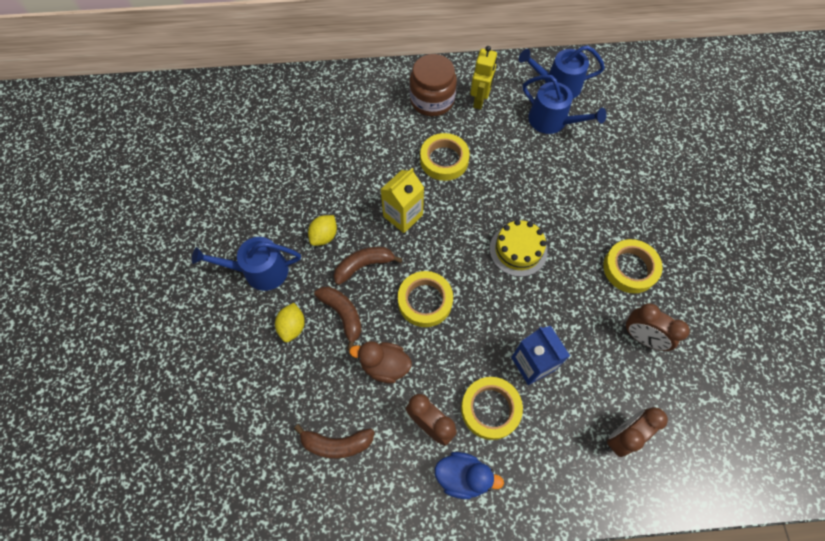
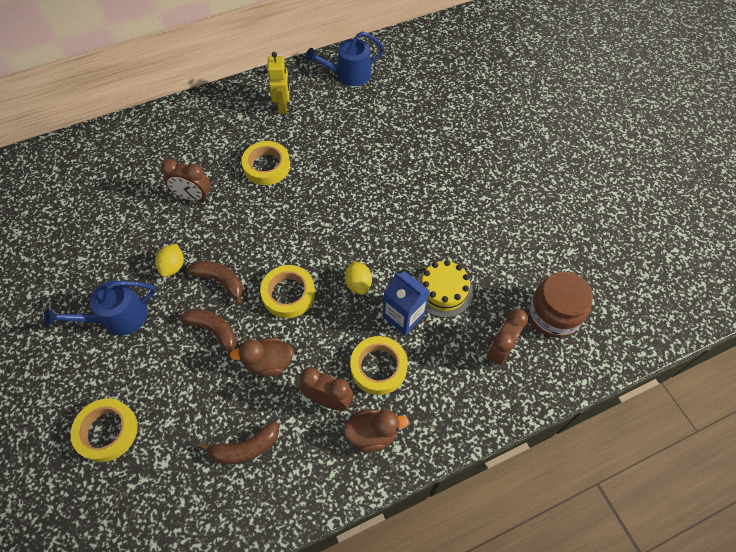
camera: 20 degrees left, 5 degrees down
(292, 327) = (168, 358): yellow lemon -> yellow lemon (358, 284)
(363, 266) = (220, 281): brown banana -> brown banana turned 75 degrees clockwise
(403, 215) = (243, 226): yellow carton -> none
(432, 100) = (238, 117): brown jar -> brown jar (553, 315)
(463, 476) = (372, 434): blue duck -> brown duck
(518, 250) = (359, 224): yellow cake -> yellow cake (443, 291)
(552, 121) = (354, 106): blue watering can -> none
(630, 268) = (461, 209): yellow tape -> yellow tape (107, 431)
(642, 337) = (490, 263): brown clock -> brown clock (193, 197)

